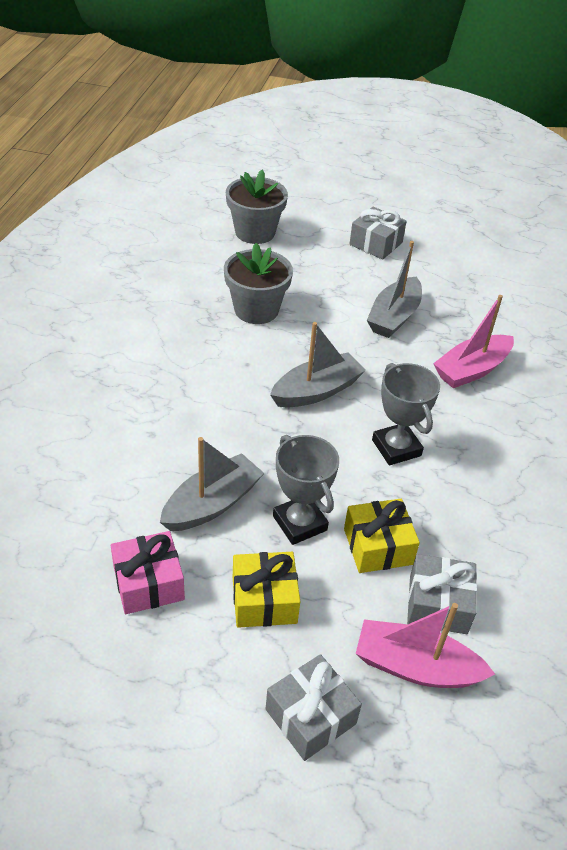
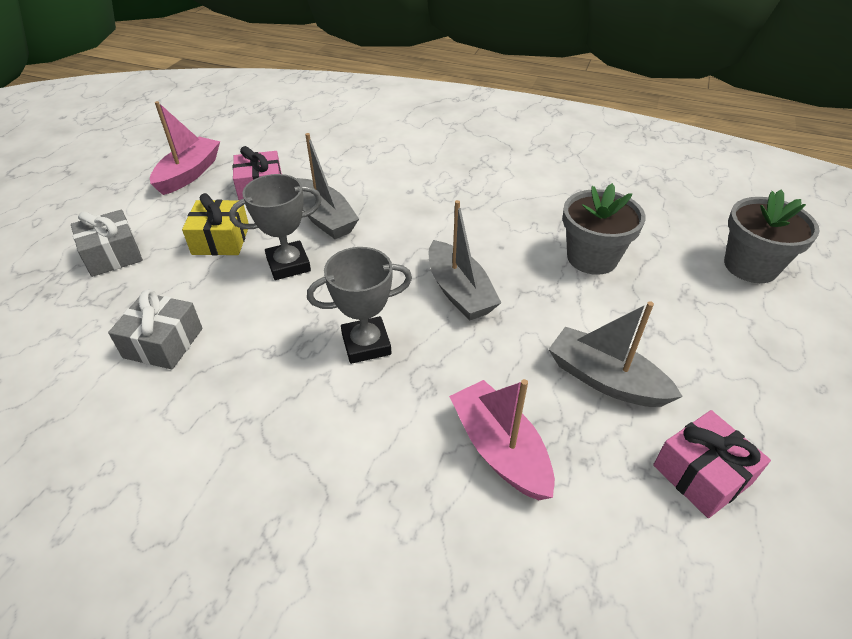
camera: 100 degrees right, 0 degrees up
(376, 243) = (784, 386): grey gift -> none
(378, 546) = (244, 311): yellow gift -> none
(415, 667) = (114, 317): pink boat -> pink boat (189, 174)
(456, 287) = (701, 474): none -> pink gift

